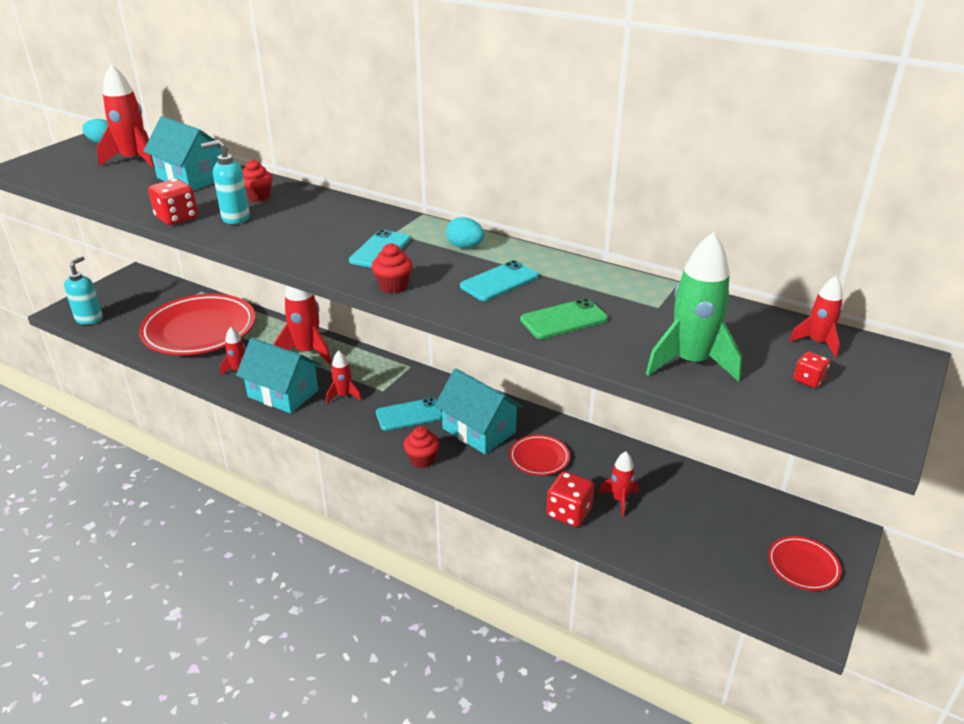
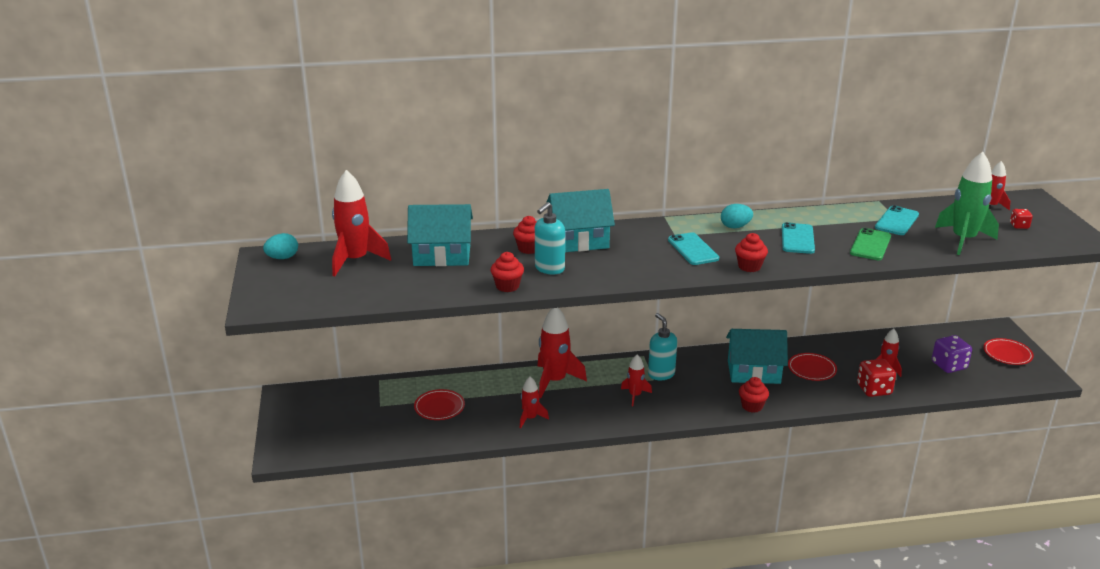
camera: 40 degrees left, 5 degrees down
(89, 319) = (321, 446): turquoise soap dispenser -> turquoise soap dispenser (661, 374)
(177, 218) = (507, 286): red dice -> red cupcake
(199, 330) = (439, 407): red plate -> red plate, size x0.44
(283, 393) = (591, 416): turquoise house -> turquoise house (578, 241)
(409, 415) = (697, 385): turquoise phone -> turquoise phone (896, 221)
(701, 537) = (949, 365): none -> purple dice

